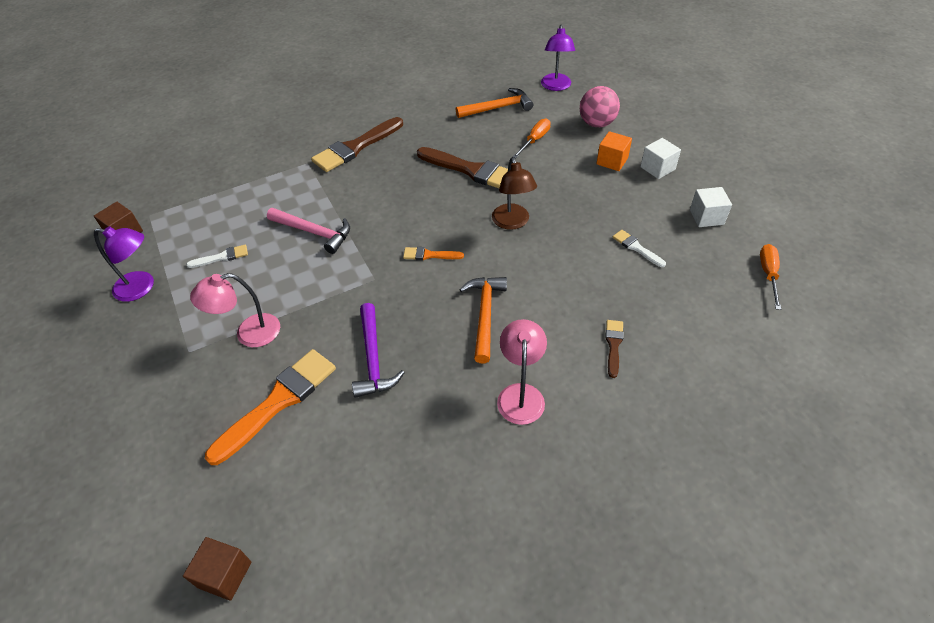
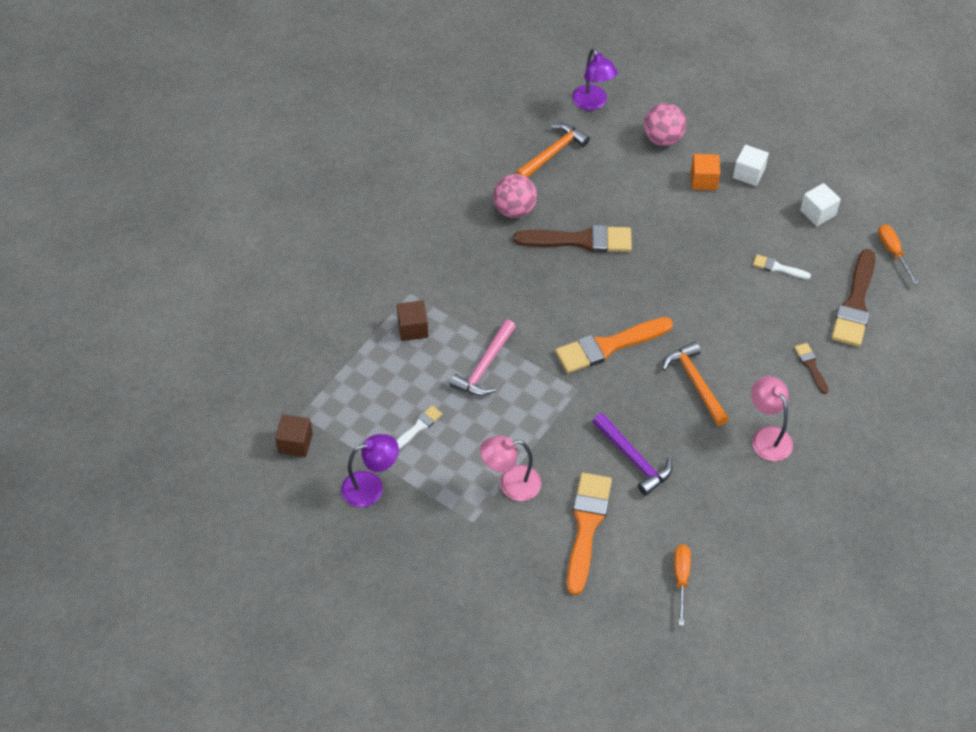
camera: 30 degrees left, 5 degrees up
(225, 574) = (653, 656): brown cube -> brown cube (413, 328)
(249, 333) = (511, 484): pink lamp -> pink lamp turned 45 degrees clockwise
(314, 232) = (484, 366): pink hammer -> pink hammer turned 120 degrees clockwise
(355, 147) = (444, 256): brown brush -> brown brush (855, 304)
(429, 255) = (608, 346): orange brush -> orange brush, size x2.06
(436, 134) = (514, 210): none -> pink ball
(512, 222) = (658, 283): brown lamp -> none
(535, 140) = (616, 181): orange screwdriver -> orange screwdriver (681, 579)

